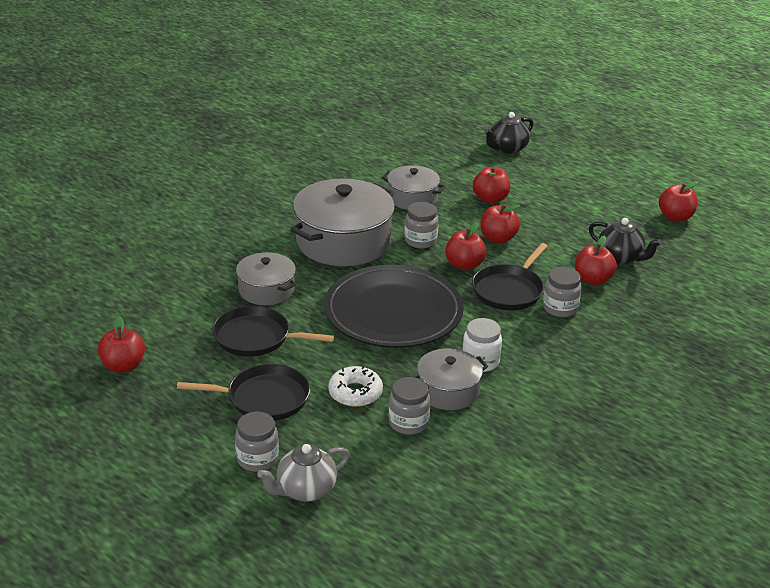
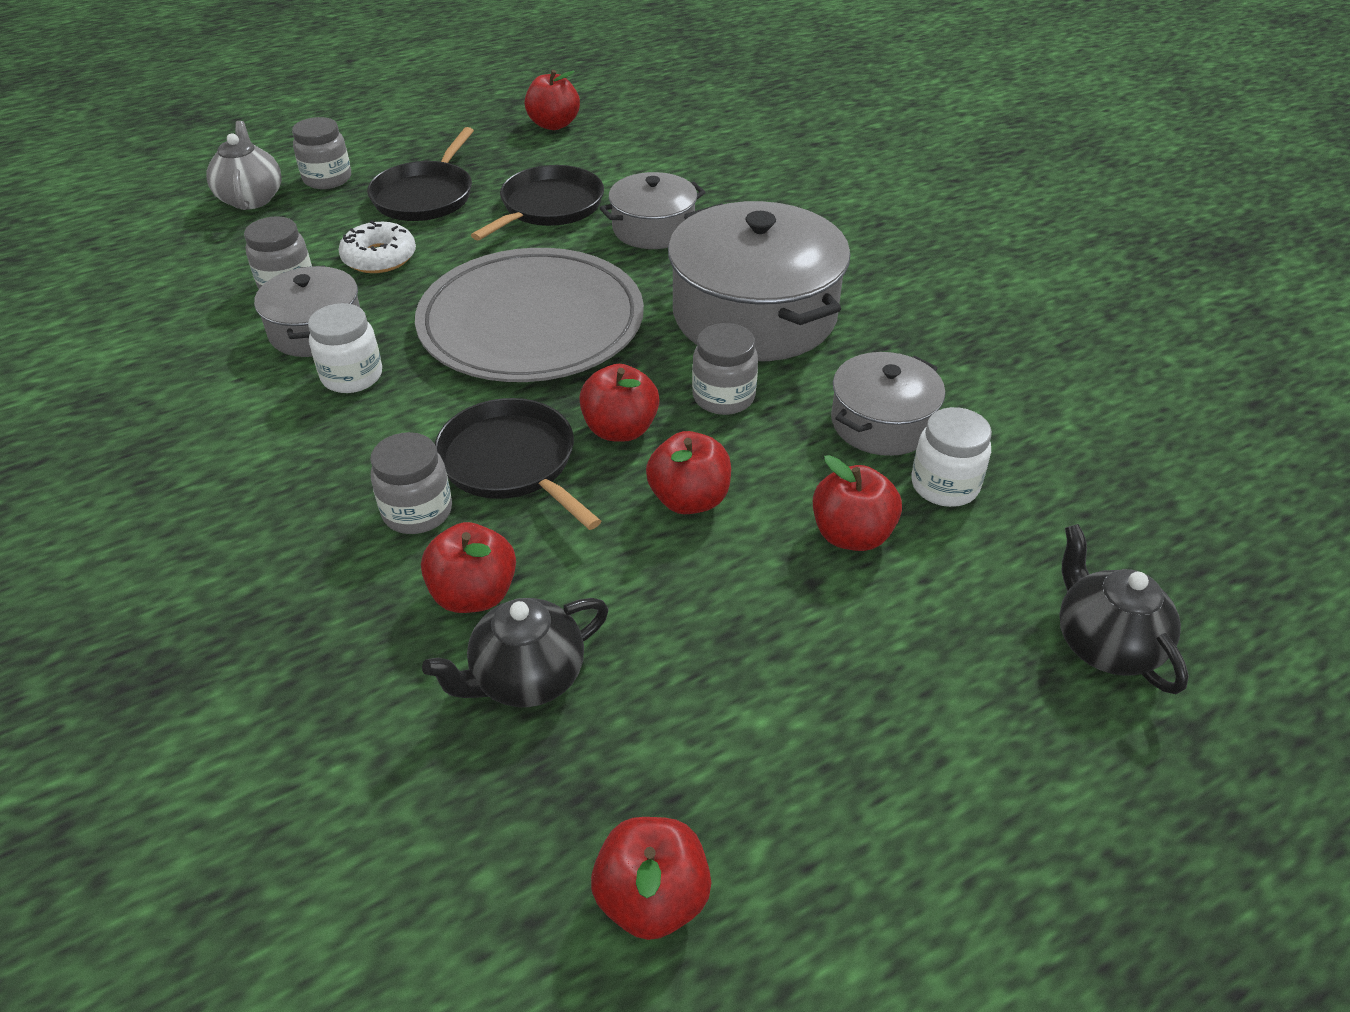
camera: 110 degrees right, 10 degrees up
(393, 312) = (531, 323): black plate -> grey plate
(445, 181) = (944, 485): none -> white jar

